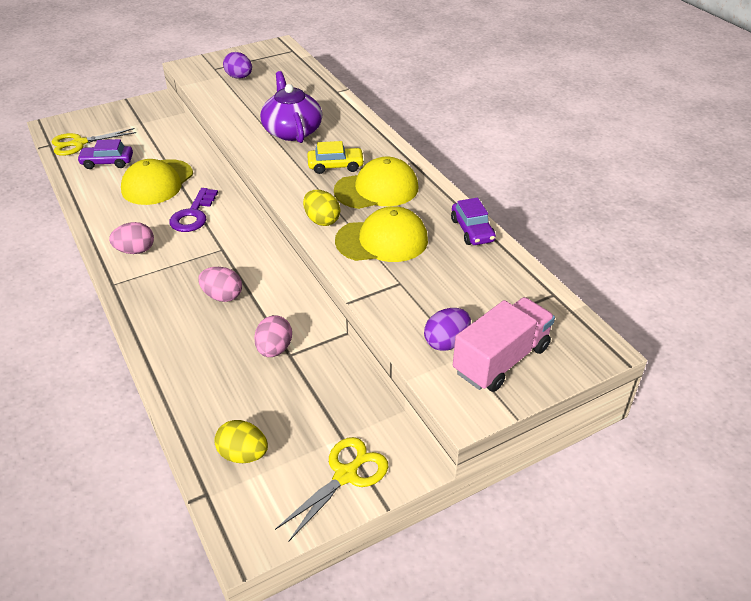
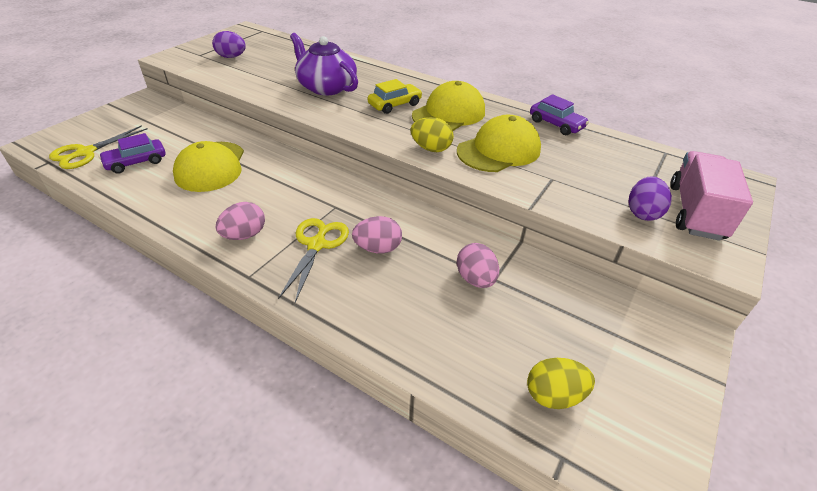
camera: 30 degrees left, 0 degrees up
(193, 215) = (276, 185): purple key -> none
(345, 475) = (659, 370): yellow scissors -> yellow scissors (316, 245)

